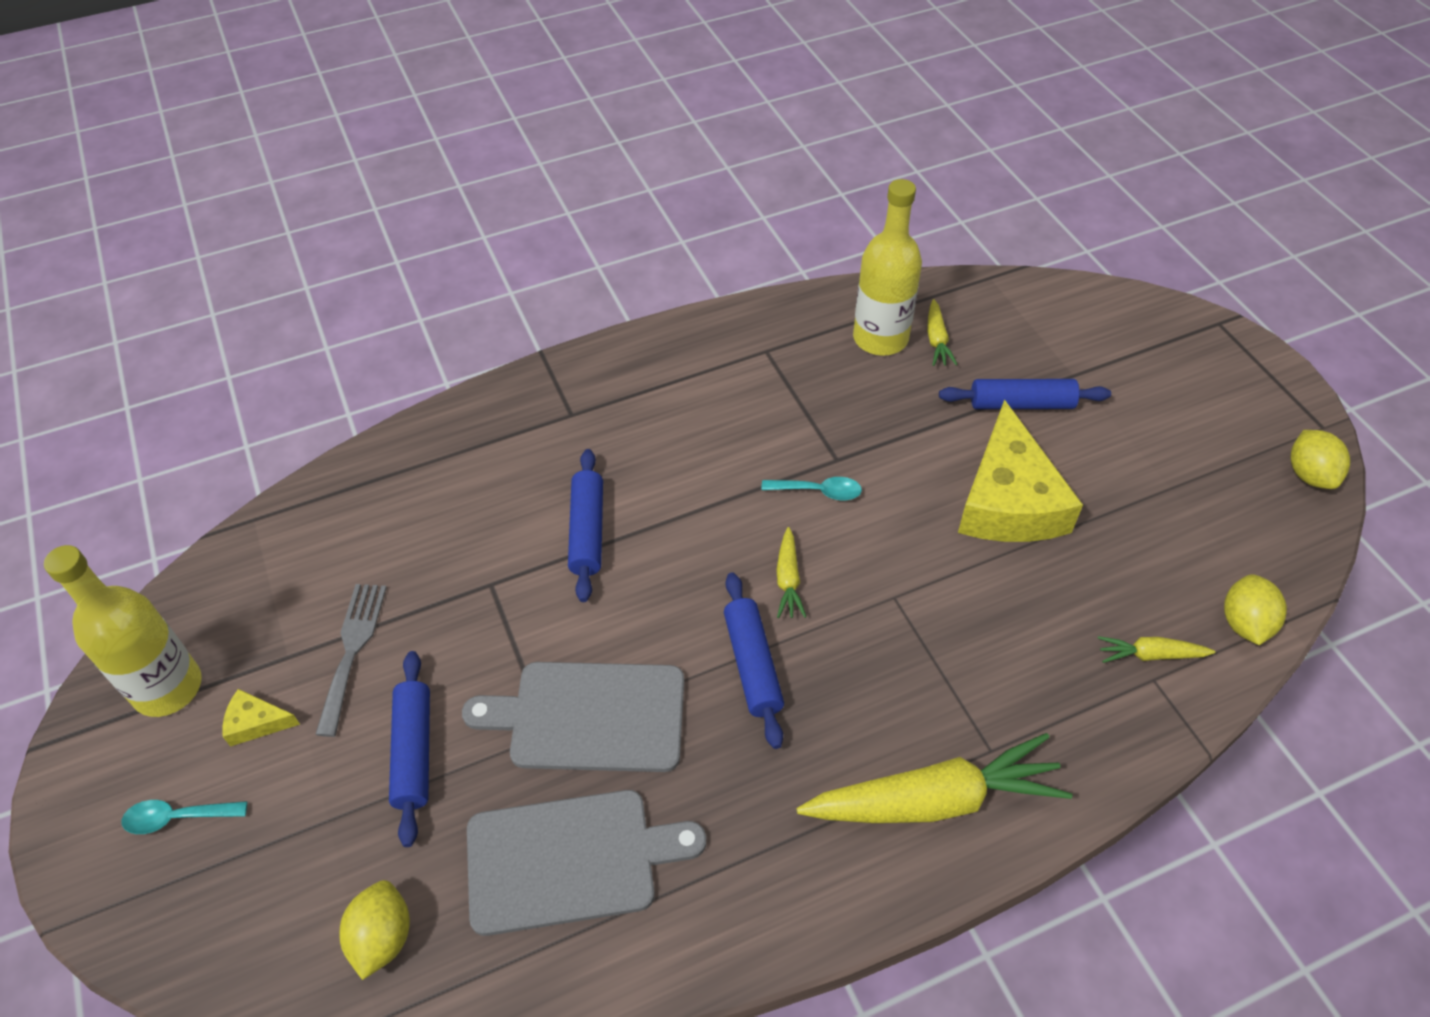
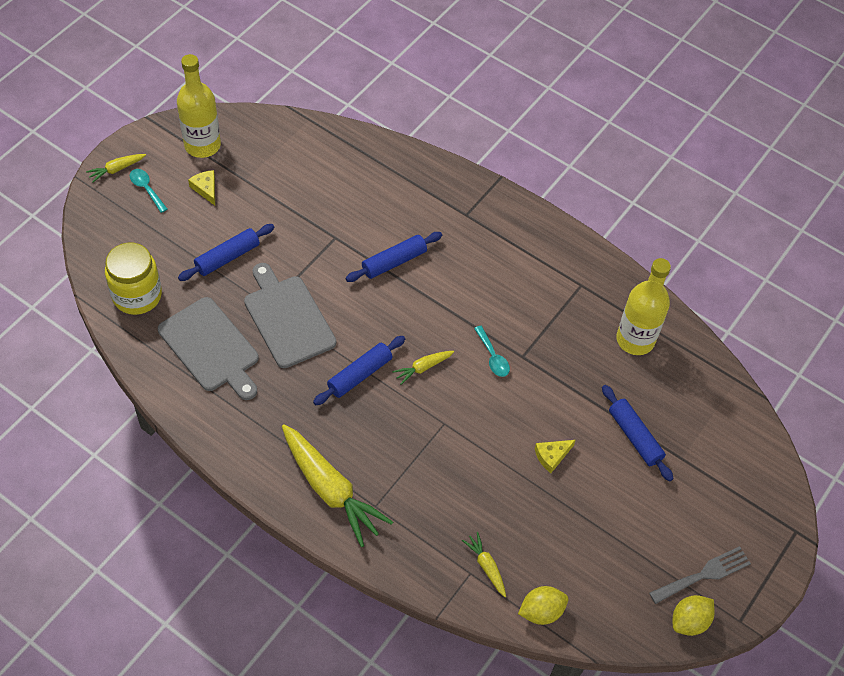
camera: 55 degrees right, 5 degrees up
(352, 649) = (264, 202): grey fork -> grey fork (704, 574)
(382, 937) = (137, 295): yellow lemon -> yellow jar
(937, 340) = (656, 371): yellow carrot -> yellow carrot (116, 169)
(1009, 500) = (552, 456): yellow cheese -> yellow cheese, size x0.42

